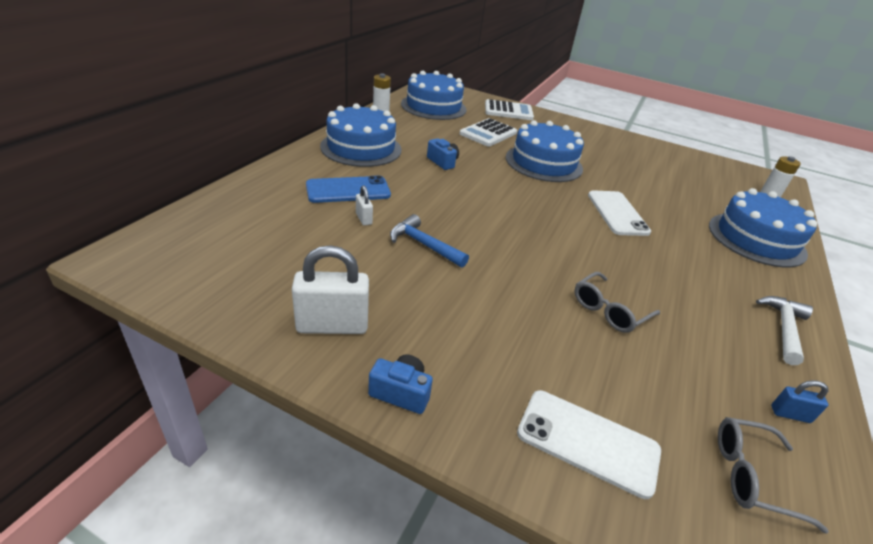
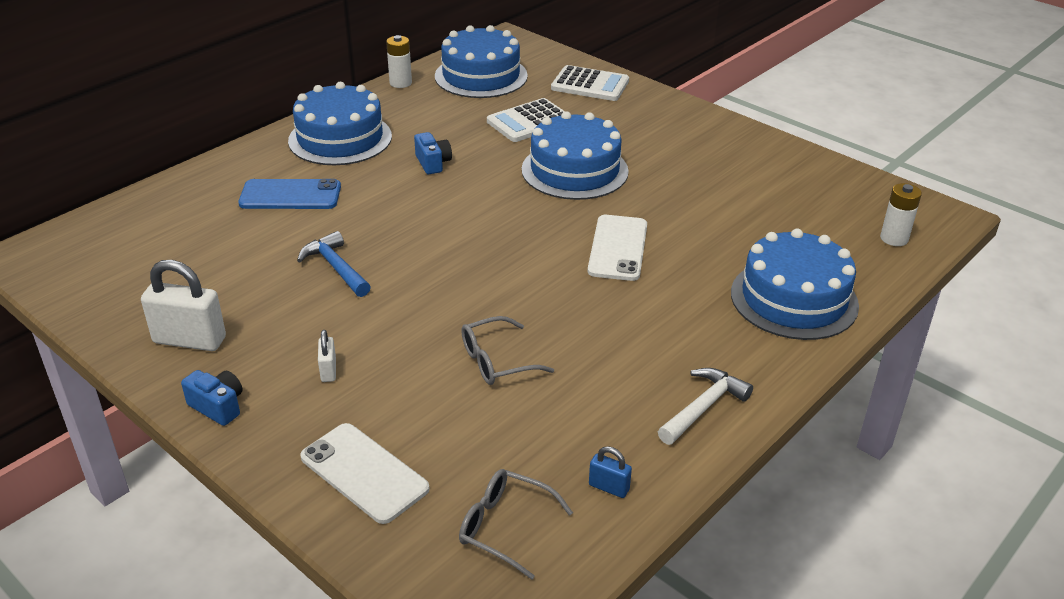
camera: 20 degrees right, 0 degrees up
(364, 218) = (287, 231): white padlock -> white padlock (328, 371)

